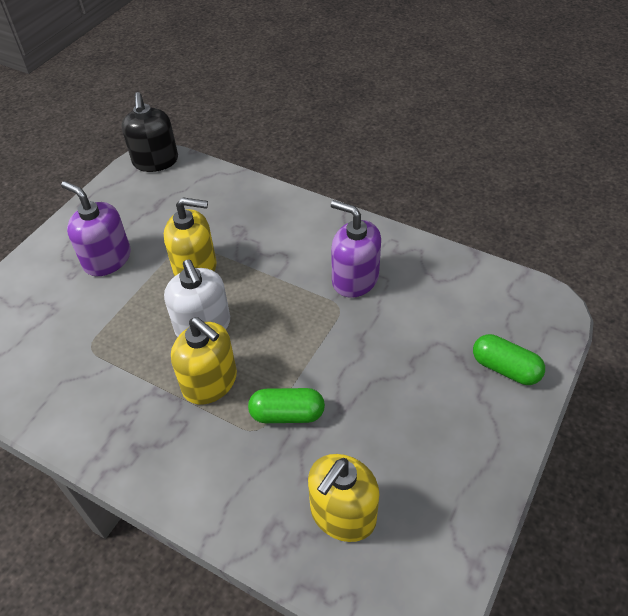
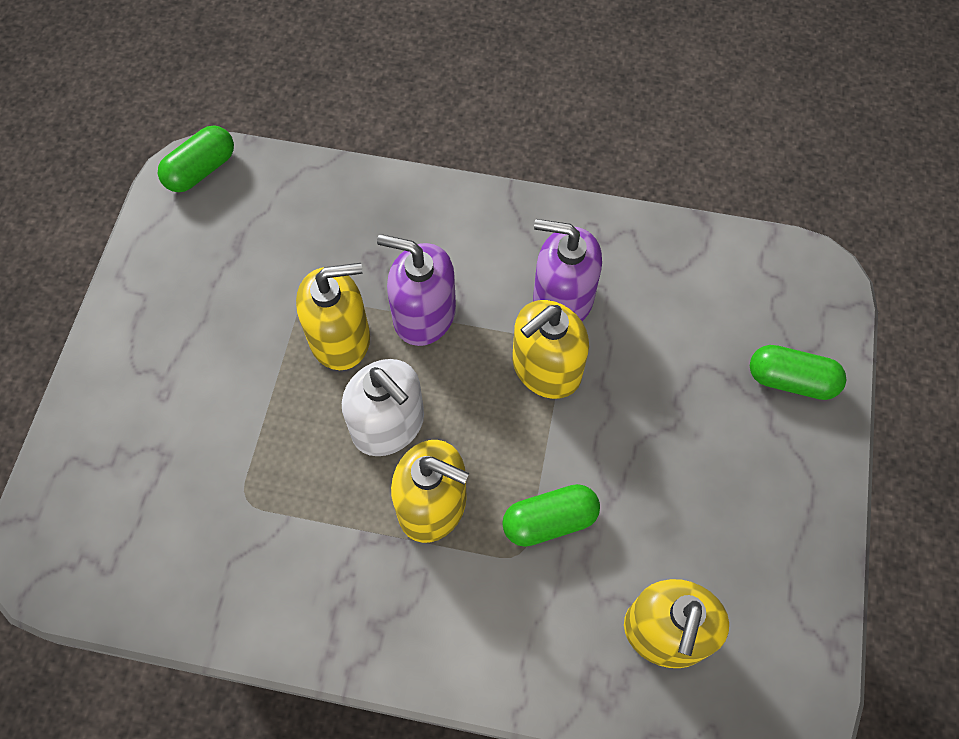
camera: 20 degrees left, 15 degrees up
(107, 259) = (205, 355): purple soap dispenser -> purple soap dispenser (424, 314)
(155, 161) = (201, 170): black soap dispenser -> green capsule
(325, 318) = (546, 368): none -> yellow soap dispenser

